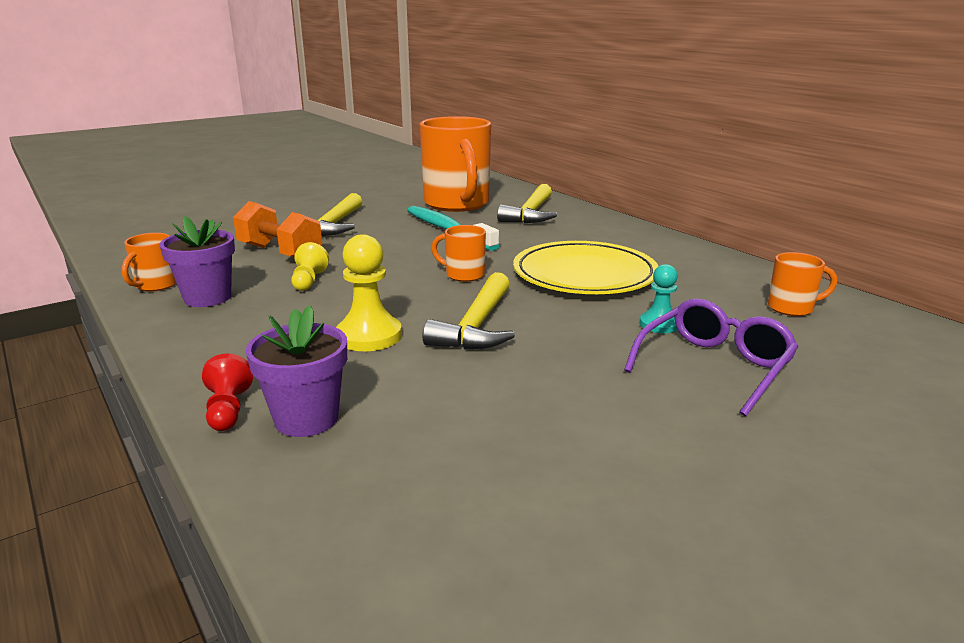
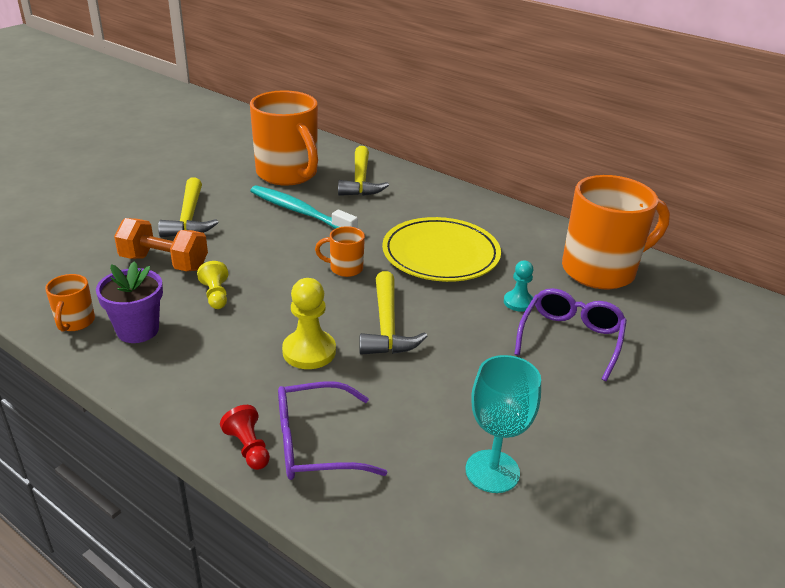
camera: 20 degrees left, 10 degrees up
(306, 419) = (314, 444): purple flower pot -> purple glasses
(518, 488) = (492, 471): none -> turquoise goblet
(792, 308) = (601, 270): orange mug -> orange mug, size x2.28

